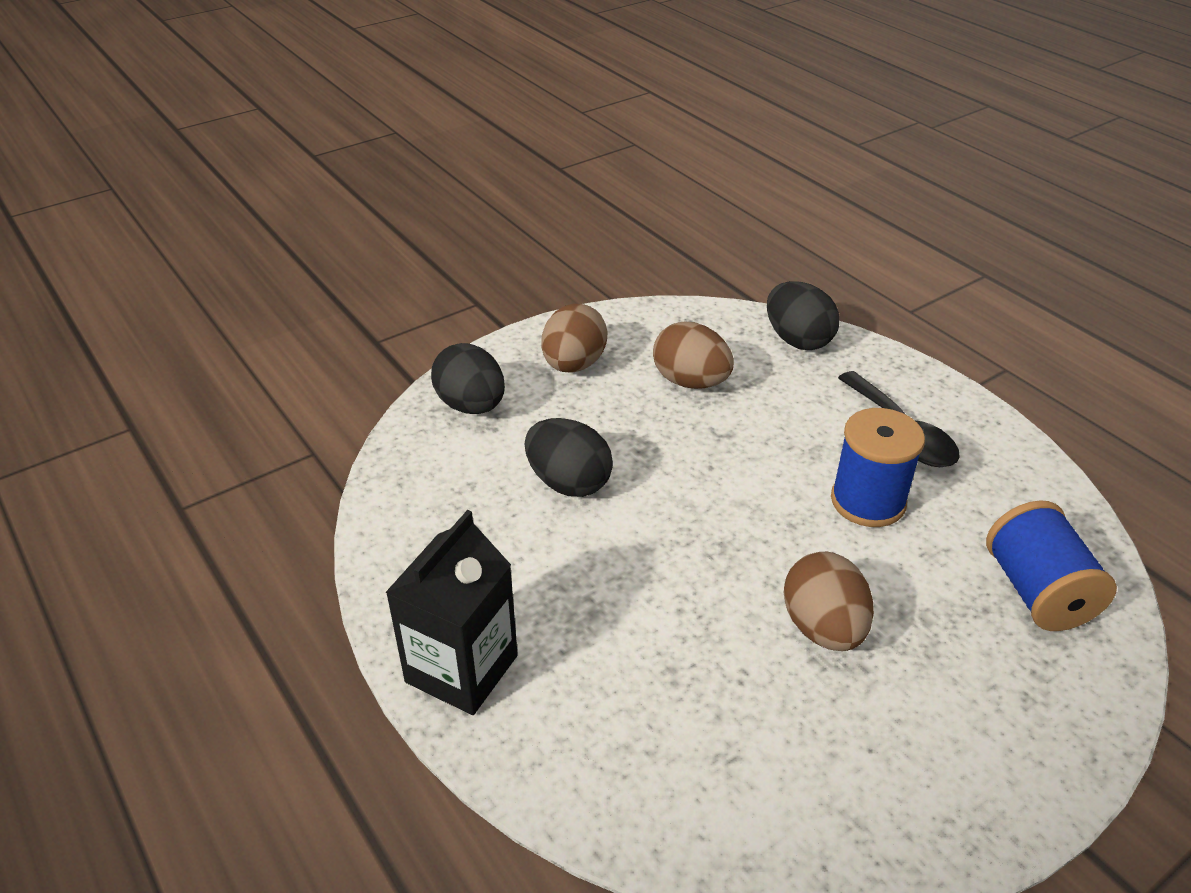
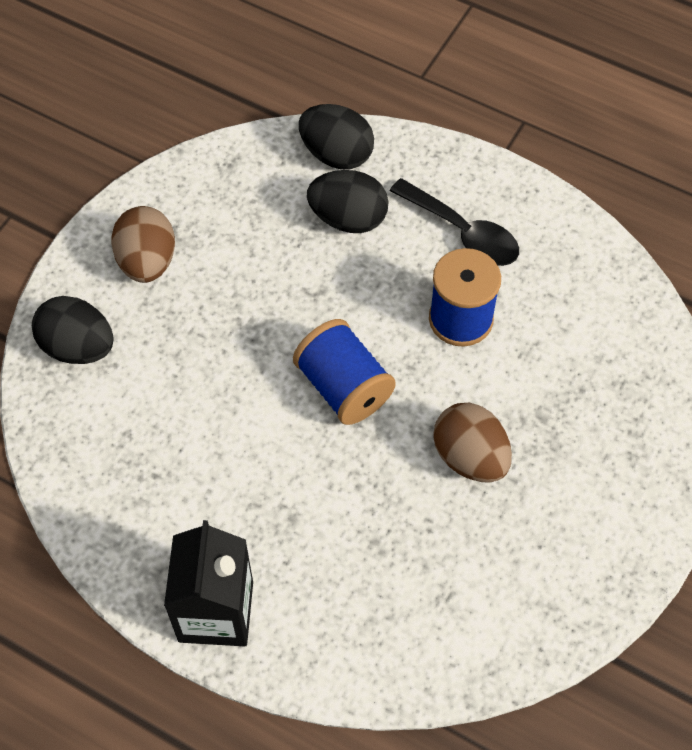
camera: 25 degrees left, 20 degrees up
(568, 482) = (209, 398): black egg -> black egg (348, 219)
(690, 382) = (263, 242): brown egg -> none
(1037, 592) = (613, 358): blue spool -> blue spool (344, 387)

